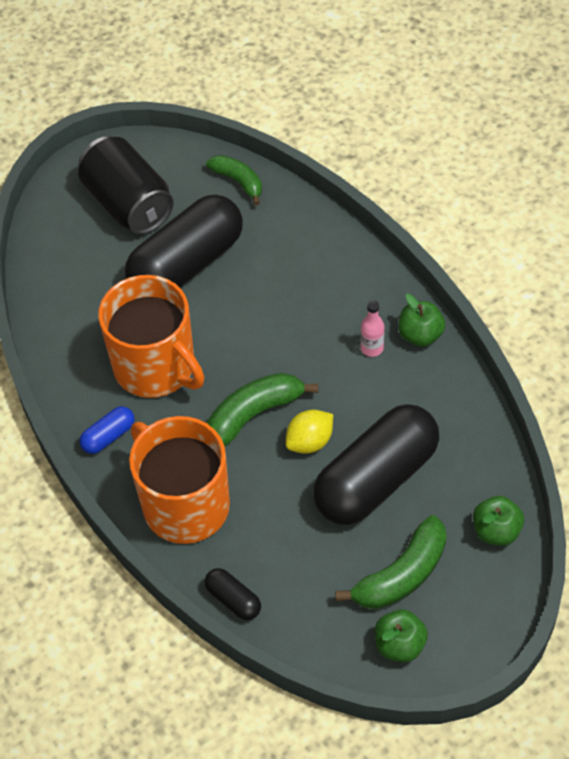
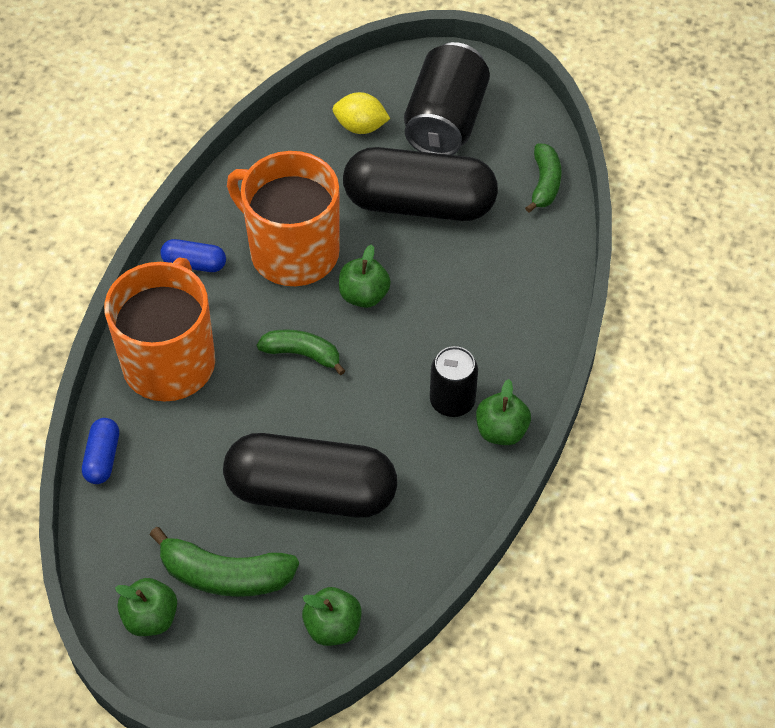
camera: 50 degrees right, 0 degrees up
(156, 367) = (292, 251): orange mug -> orange mug turned 120 degrees clockwise
(233, 599) = (102, 458): black capsule -> blue capsule
(236, 346) = (364, 295): none -> green apple
(253, 415) = (302, 354): green banana -> green banana, size x0.66
(310, 442) = (309, 415): yellow lemon -> yellow lemon (360, 127)
(372, 348) = (452, 401): pink bottle -> black can

